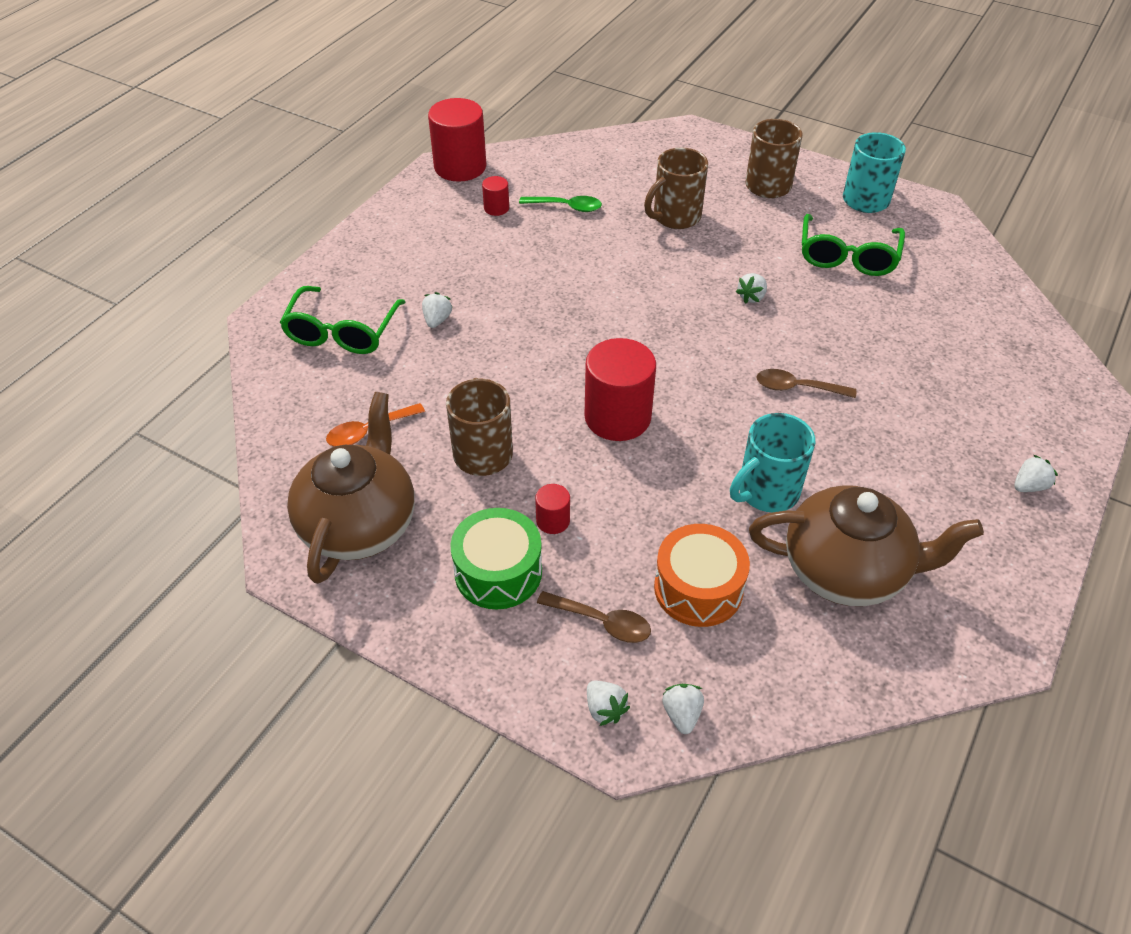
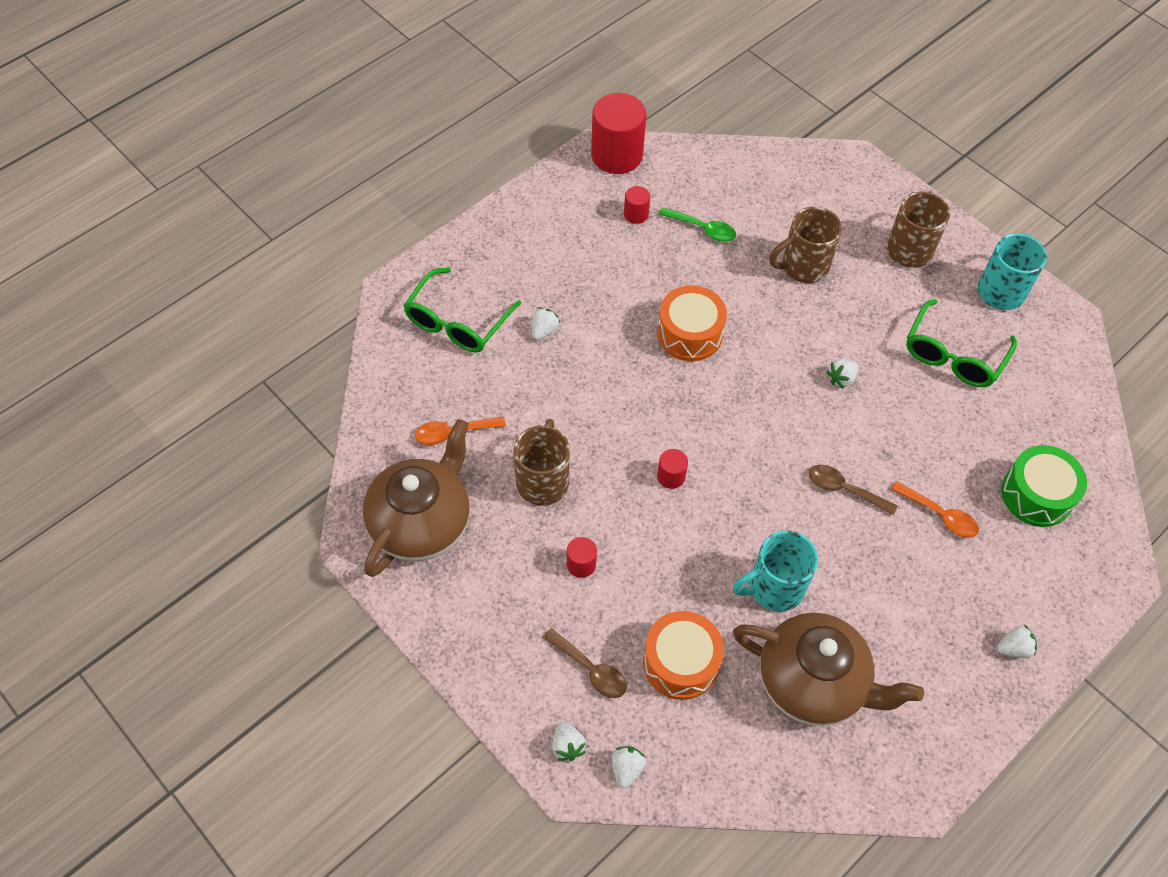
camera: 15 degrees right, 10 degrees up
(498, 572) = (521, 599): green drum -> green drum (1036, 495)
(587, 292) = (689, 333): none -> orange drum
(617, 417) = (671, 476): red cylinder -> red cylinder, size x0.46
(899, 388) = (939, 515): none -> orange spoon

